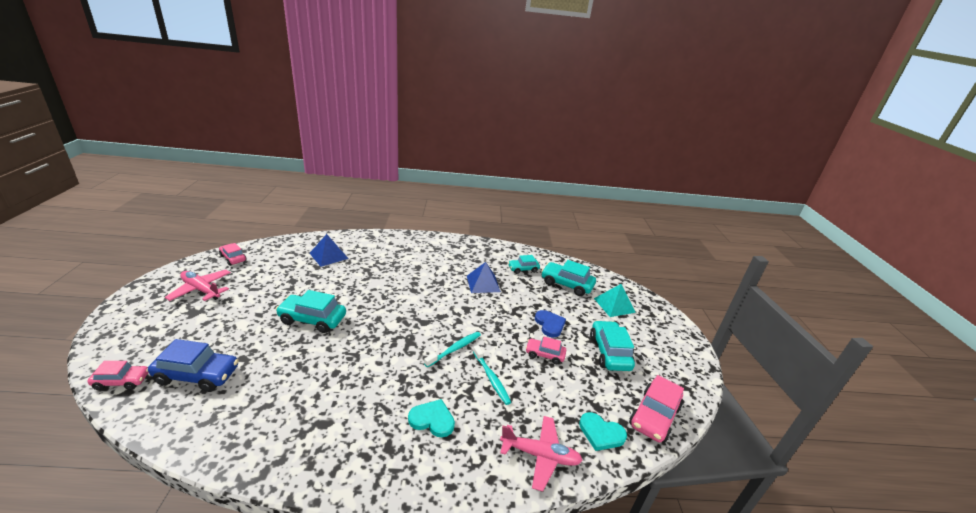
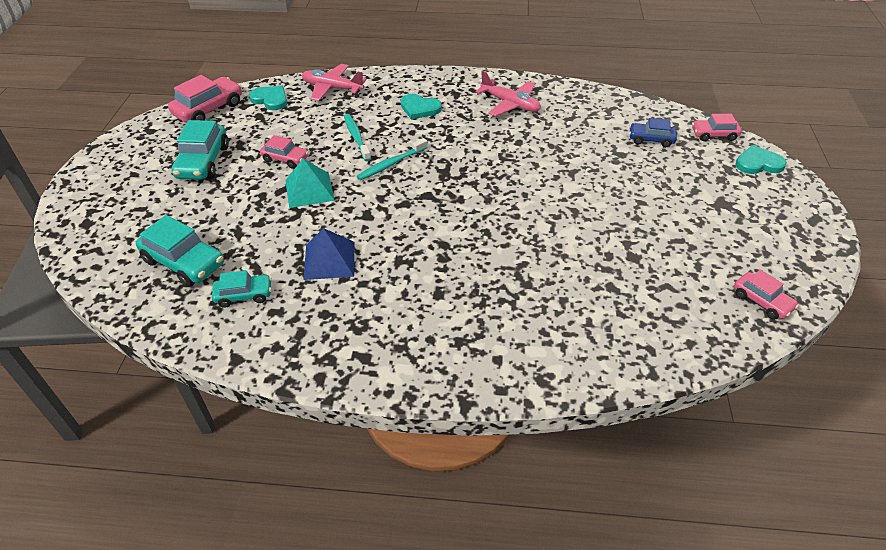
camera: 170 degrees left, 15 degrees up
(117, 347) = (758, 163): none -> turquoise heart
(197, 375) = (651, 139): blue car -> blue car, size x0.61
(201, 290) = (747, 236): pink plane -> pink plane (510, 104)
(312, 319) = (570, 196): turquoise car -> none
(329, 255) = (604, 315): blue pyramid -> none
(549, 324) = (257, 194): blue heart -> none
(614, 305) = (135, 225): turquoise pyramid -> turquoise pyramid (309, 190)

